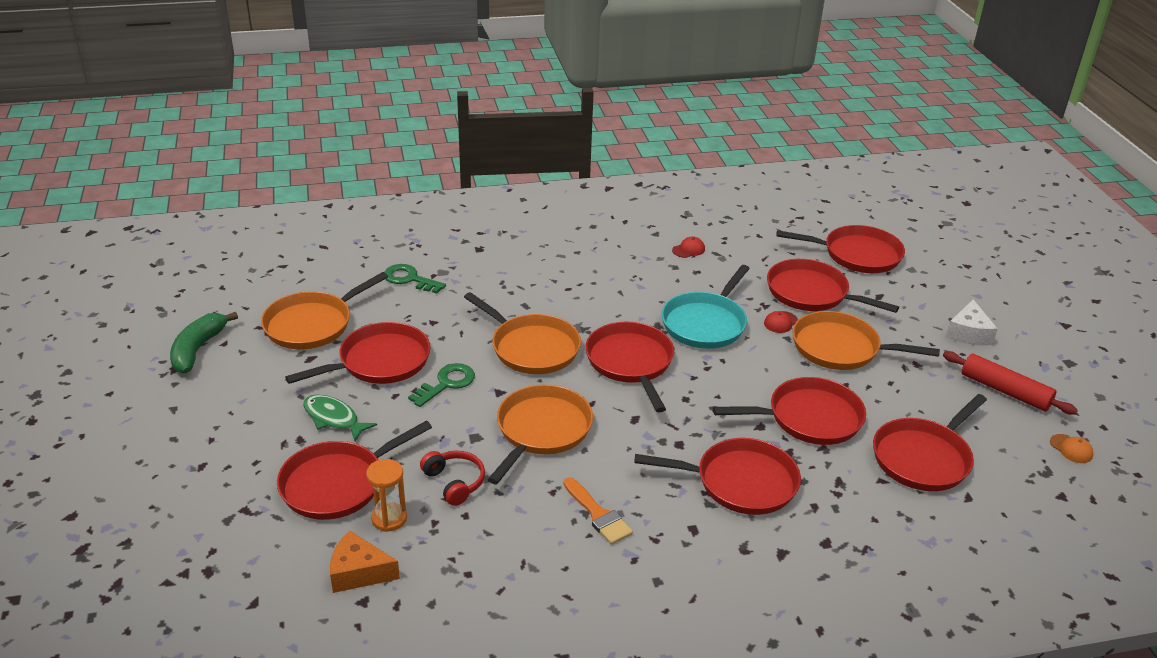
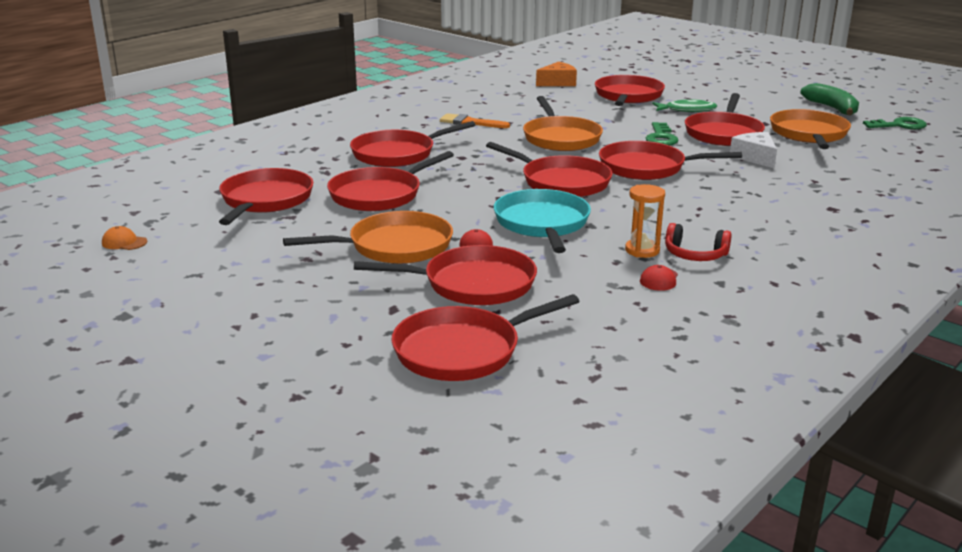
camera: 145 degrees right, 10 degrees down
(389, 518) = (578, 95): orange hourglass -> orange hourglass (642, 250)
(409, 279) = (823, 173): green key -> green key (899, 125)
(454, 482) = (570, 111): red headphones -> red headphones (695, 255)
(532, 348) = (646, 167): orange pan -> red pan
(968, 333) = (260, 305): white cheese -> white cheese (755, 157)
(1005, 391) = (201, 265): red rolling pin -> none

